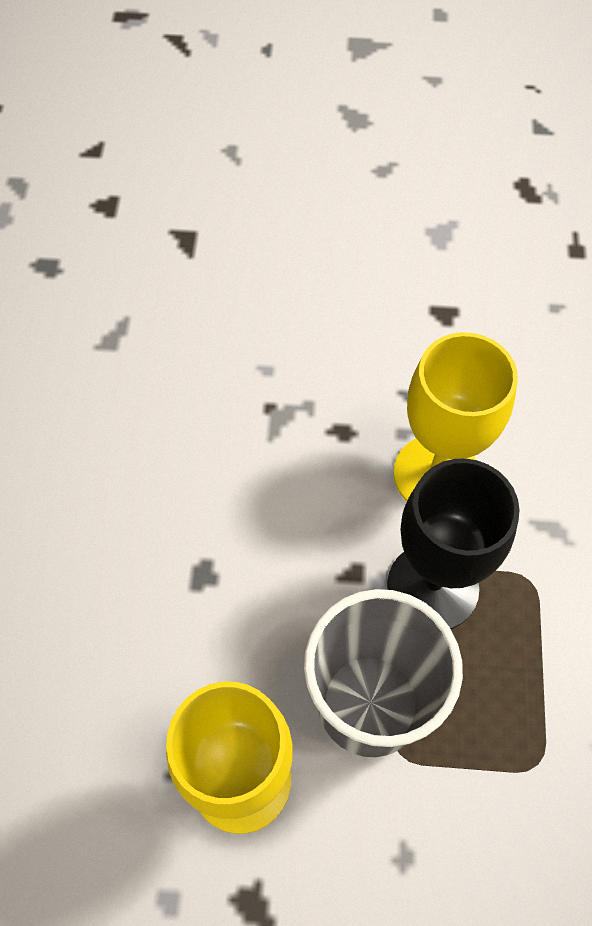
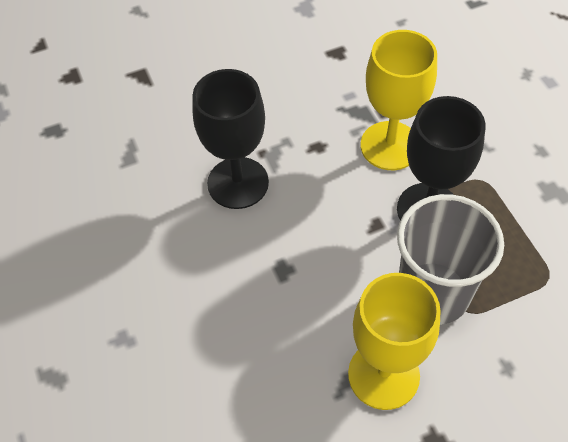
camera: 25 degrees left, 5 degrees down
(216, 434) = (238, 183): none -> black goblet

